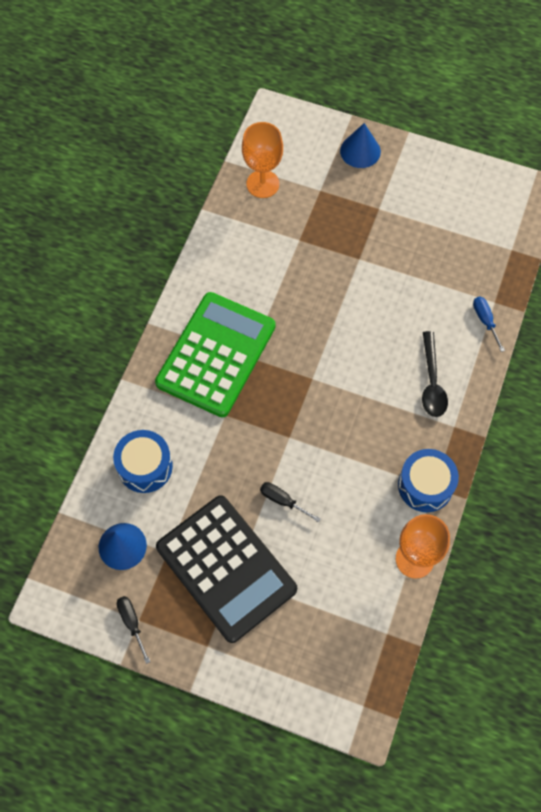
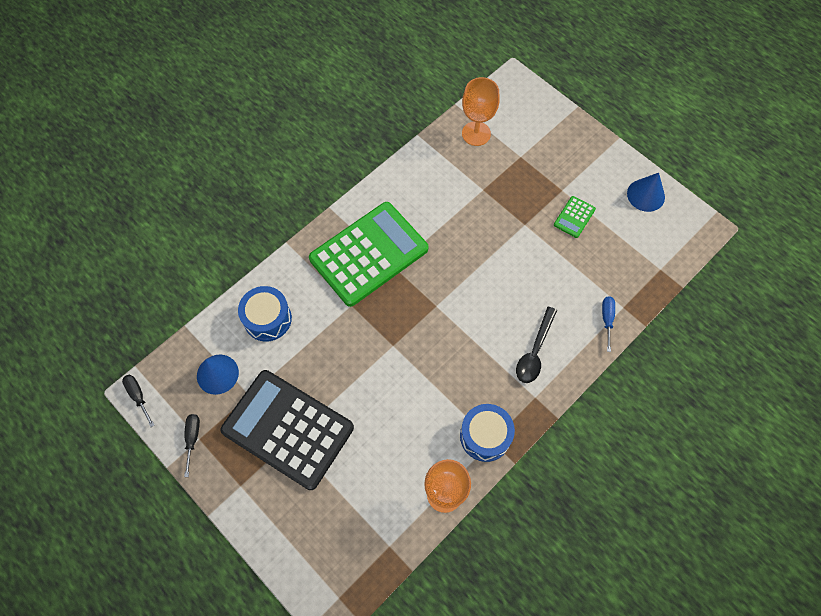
camera: 25 degrees right, 0 degrees up
(226, 568) = (288, 429): black calculator -> black calculator turned 135 degrees clockwise
(282, 500) = (361, 395): black screwdriver -> black screwdriver (138, 396)
(360, 151) = (570, 137): blue cone -> blue cone (646, 195)
(404, 231) = (574, 217): none -> green calculator

